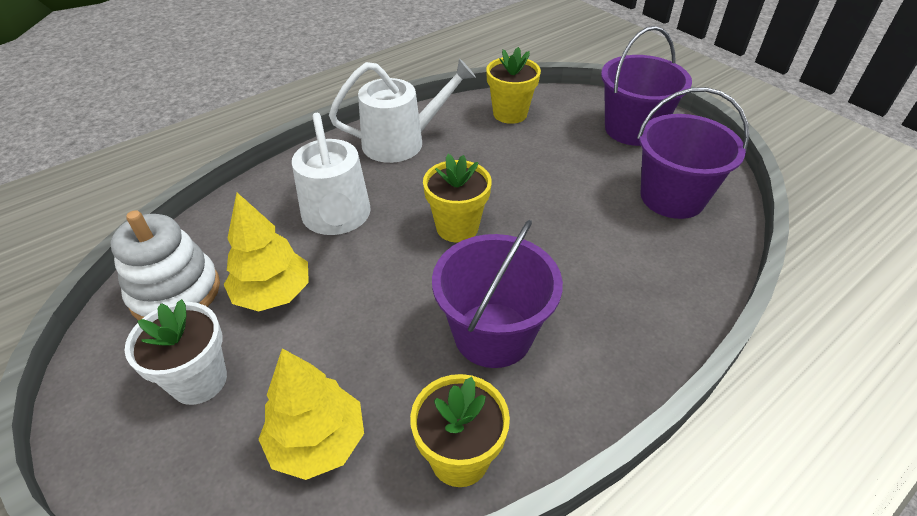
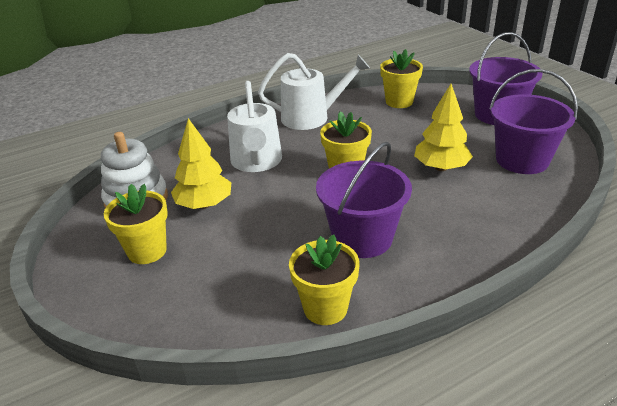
camera: 10 degrees right, 10 degrees down
(199, 380) = (147, 251): white flower pot -> yellow flower pot
(318, 442) = (224, 291): yellow tree -> yellow tree (441, 168)

